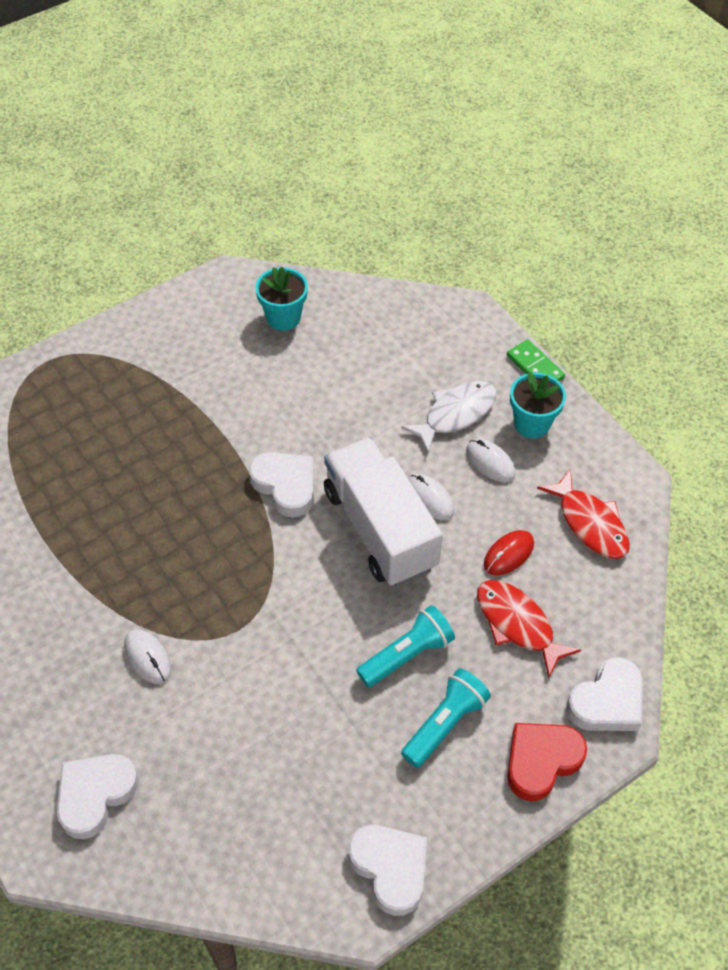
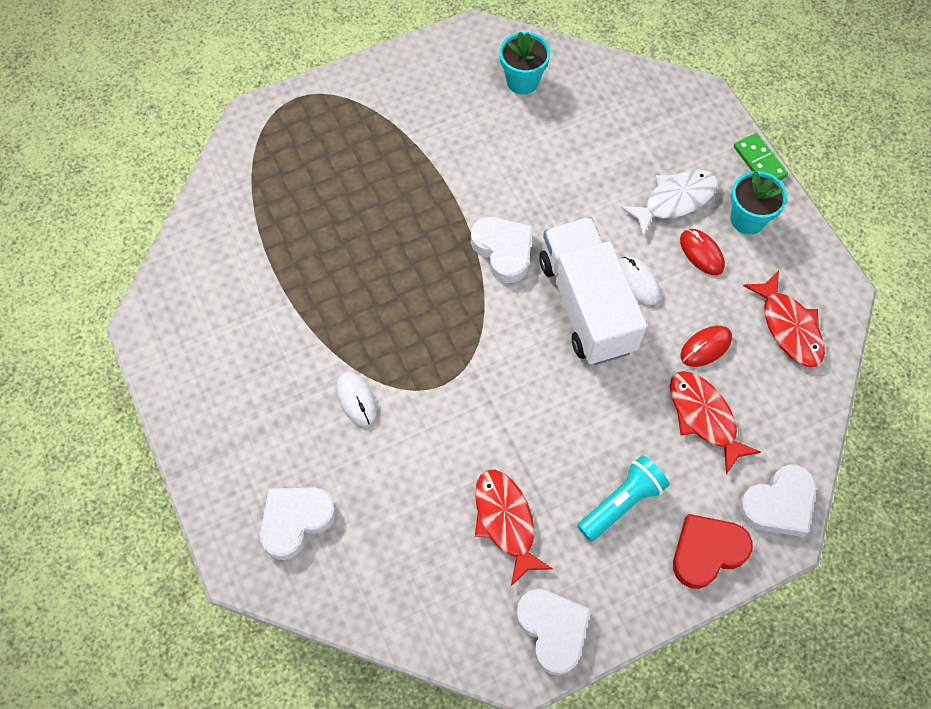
camera: 10 degrees right, 10 degrees up
(324, 761) = (506, 521): none -> red fish
(407, 655) = (595, 431): turquoise flashlight -> none
(490, 462) = (701, 253): white mouse -> red mouse

